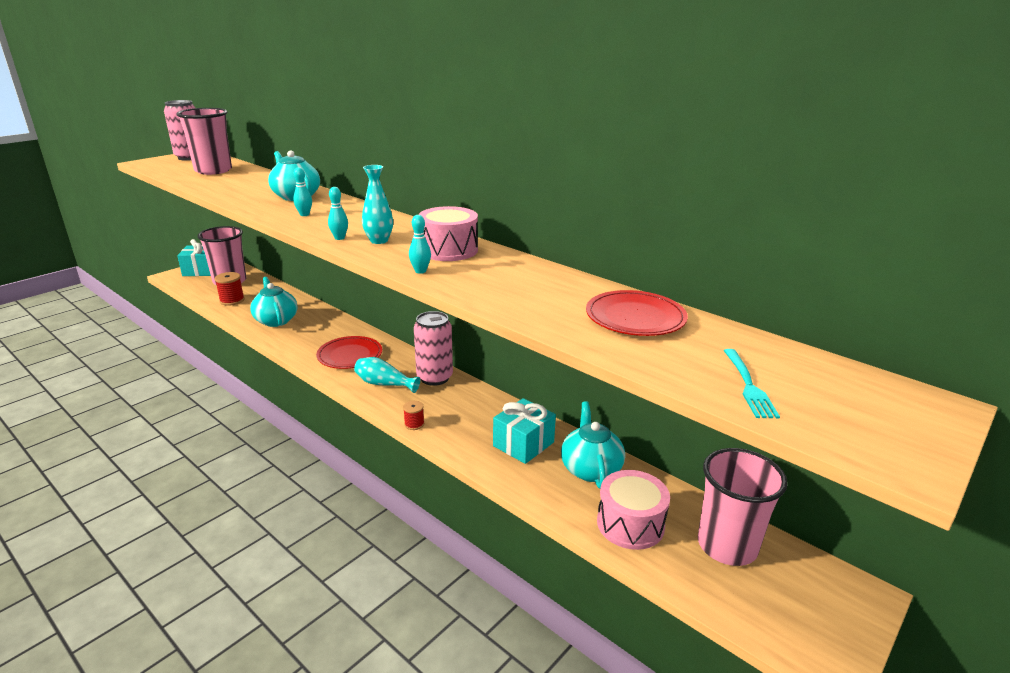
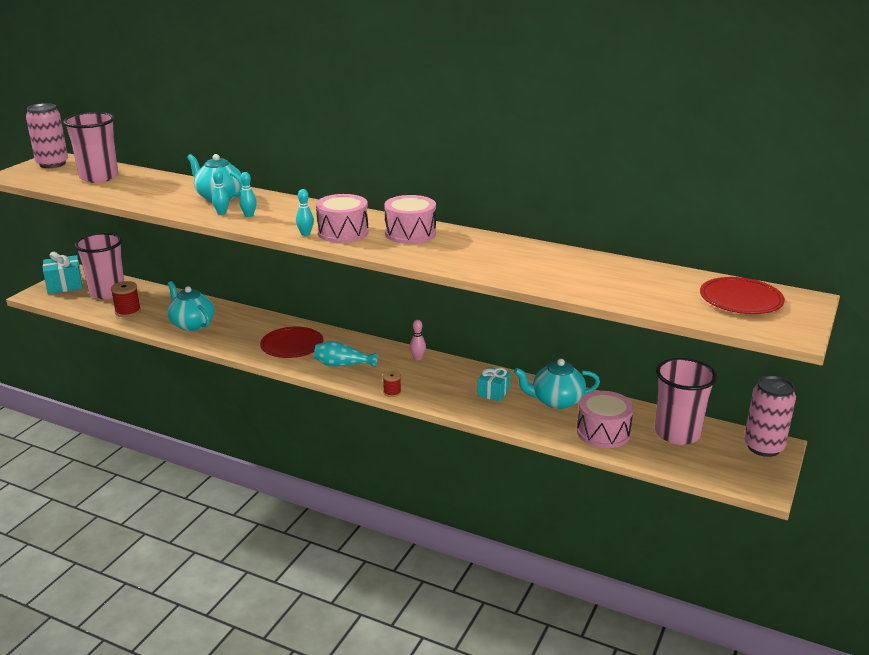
camera: 15 degrees left, 0 degrees up
(379, 241) = (343, 232): turquoise vase -> pink drum
(420, 271) = (403, 254): turquoise bowling pin -> turquoise bowling pin (222, 213)
(434, 377) = (385, 353): pink can -> pink can (763, 447)
(464, 389) = (417, 358): none -> pink bowling pin
(523, 444) = (493, 392): turquoise gift -> turquoise gift, size x0.67
(590, 469) = (556, 401): turquoise teapot -> turquoise teapot turned 75 degrees counterclockwise
(635, 317) = (592, 269): red plate -> red plate (740, 300)
(748, 386) = (690, 304): turquoise fork -> none

